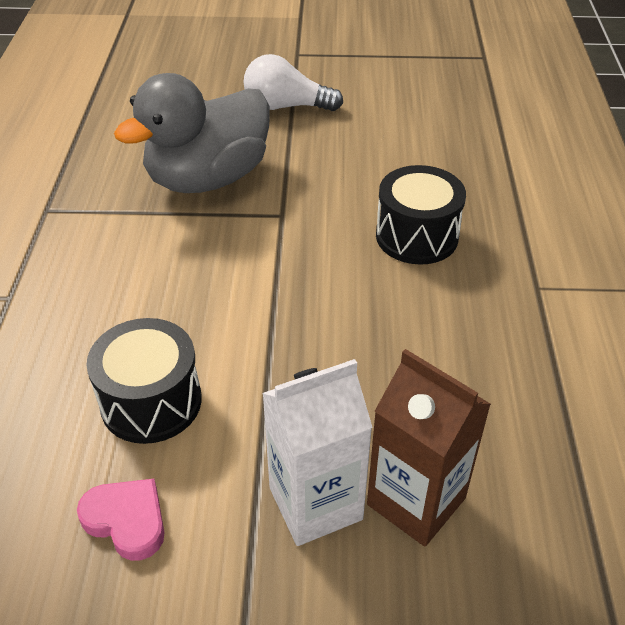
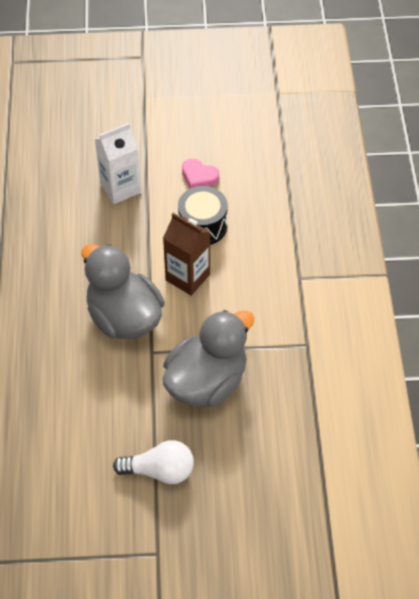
camera: 175 degrees right, 10 degrees up
(321, 260) = (124, 317): none -> grey duck
(416, 236) = (64, 340): black drum -> none
(416, 501) = (77, 192): brown carton -> brown carton (187, 277)

